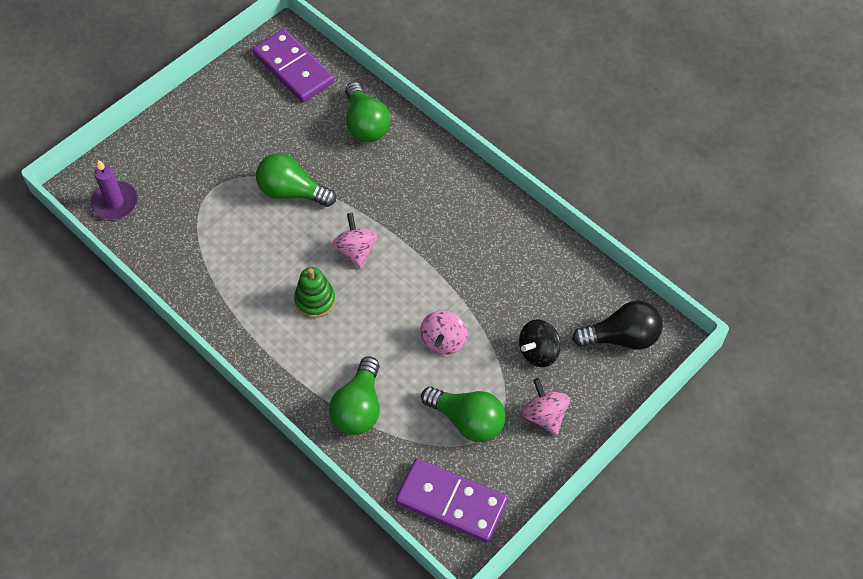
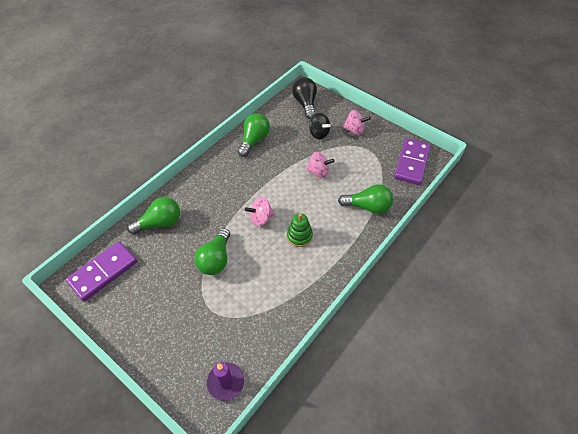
camera: 95 degrees left, 5 degrees down
(467, 420) = (364, 159): green light bulb -> green light bulb (254, 140)
(544, 415) = (354, 130): pink spinning top -> pink spinning top turned 135 degrees counterclockwise

